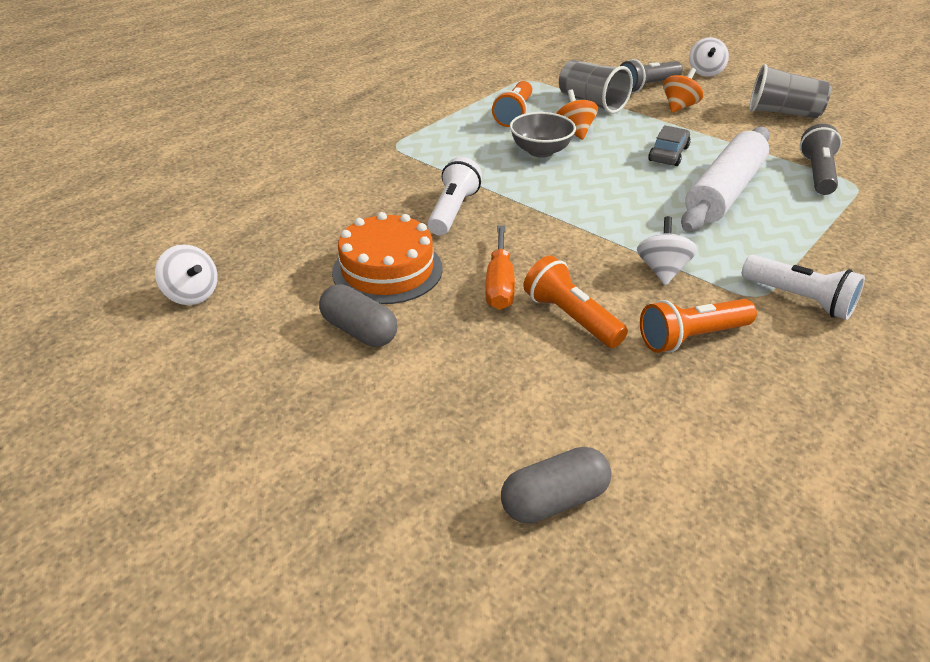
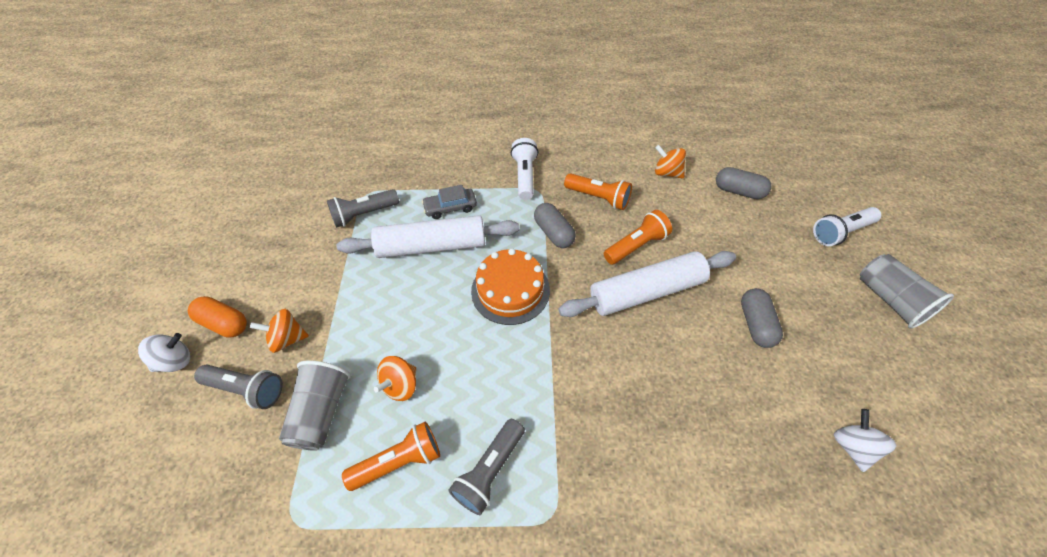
camera: 130 degrees left, 15 degrees up
(387, 270) = (700, 357): orange cake -> orange cake (510, 290)
(453, 211) = (603, 376): white flashlight -> white flashlight (840, 232)
(458, 138) = (489, 471): none -> grey flashlight
(499, 284) = (646, 292): orange screwdriver -> white rolling pin
(541, 151) = (459, 386): grey bowl -> none
(571, 317) = (636, 246): orange flashlight -> orange flashlight turned 135 degrees counterclockwise
(662, 270) = (554, 233): white spinning top -> grey capsule
(668, 154) = (395, 300): grey car -> grey car (450, 207)
(683, 444) = (667, 173): none -> orange spinning top
(726, 91) = (224, 323): none -> orange capsule
(783, 113) = (257, 268): grey cup -> grey cup (890, 300)

